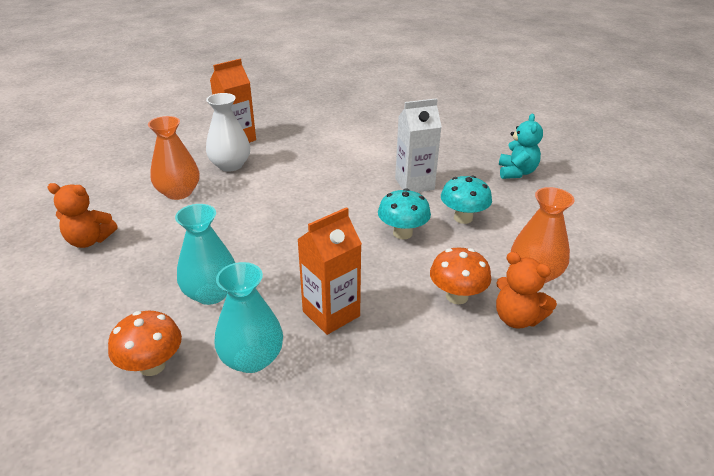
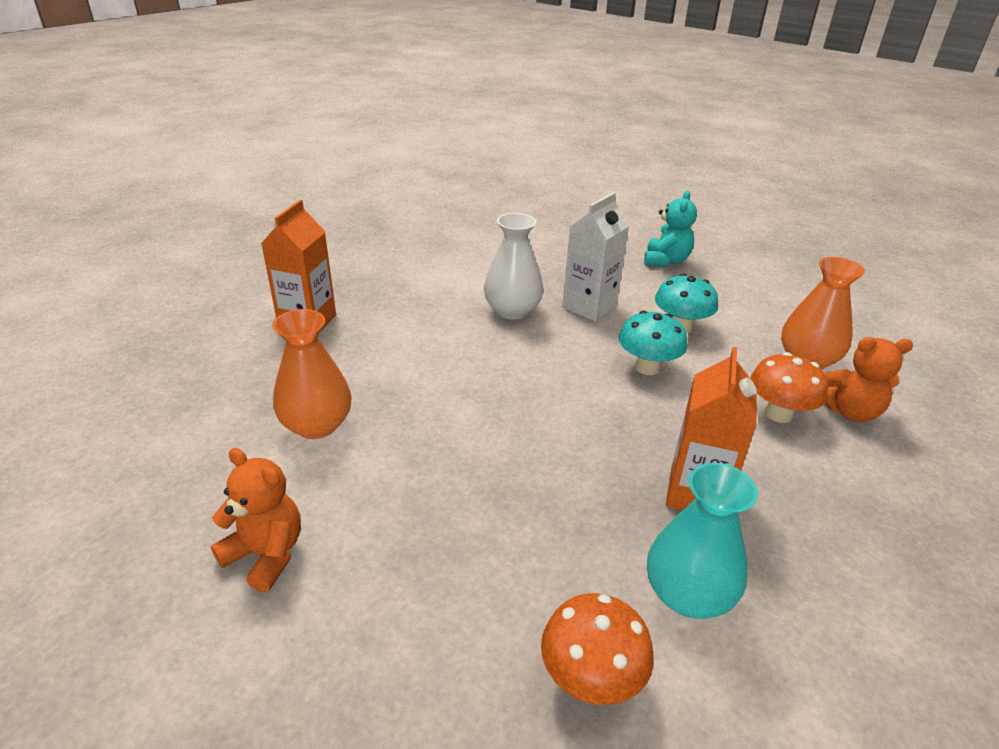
camera: 35 degrees left, 0 degrees up
(89, 240) = (266, 554): orange teddy bear -> orange teddy bear turned 120 degrees counterclockwise
(211, 293) = (537, 540): turquoise vase -> none
(230, 165) = (343, 360): white vase -> white vase (512, 310)
(516, 172) = (666, 261): turquoise teddy bear -> turquoise teddy bear turned 45 degrees clockwise

